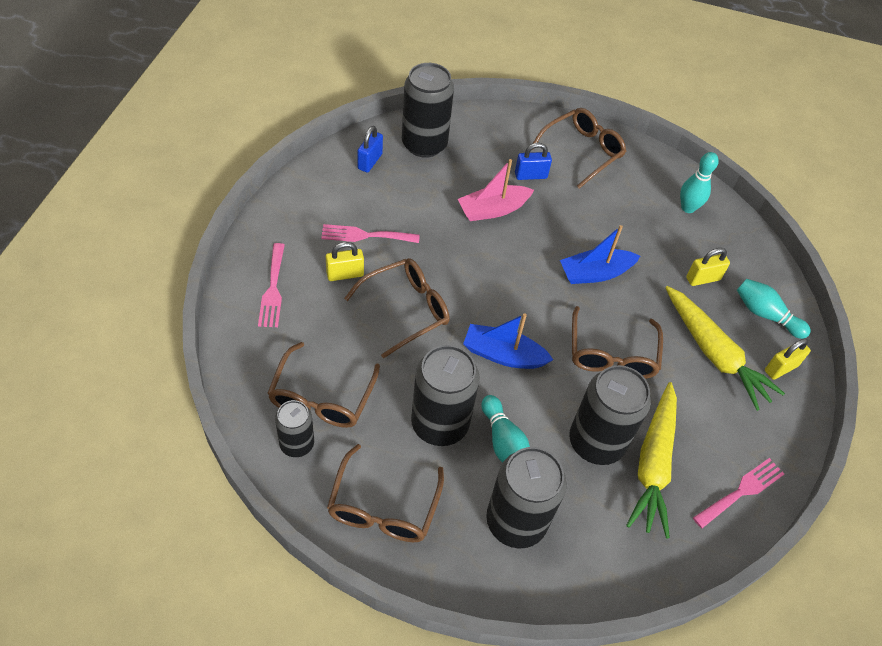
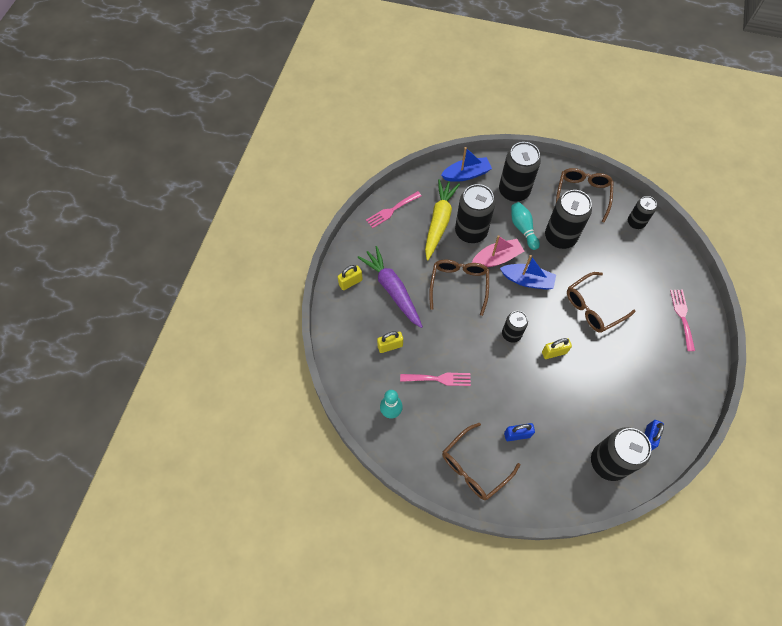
camera: 175 degrees left, 10 degrees up
(322, 396) = (630, 249): brown glasses -> none
(345, 274) = (639, 331): yellow padlock -> yellow padlock (554, 352)
(365, 235) = (634, 364): pink fork -> pink fork (439, 379)
(493, 210) = (544, 396): pink boat -> pink boat (497, 258)
(532, 282) = (511, 334): none -> black can
(595, 273) = (467, 345): blue boat -> blue boat (466, 174)
(714, 354) = (392, 289): yellow carrot -> purple carrot
(765, 315) = (351, 320): turquoise bowling pin -> none

